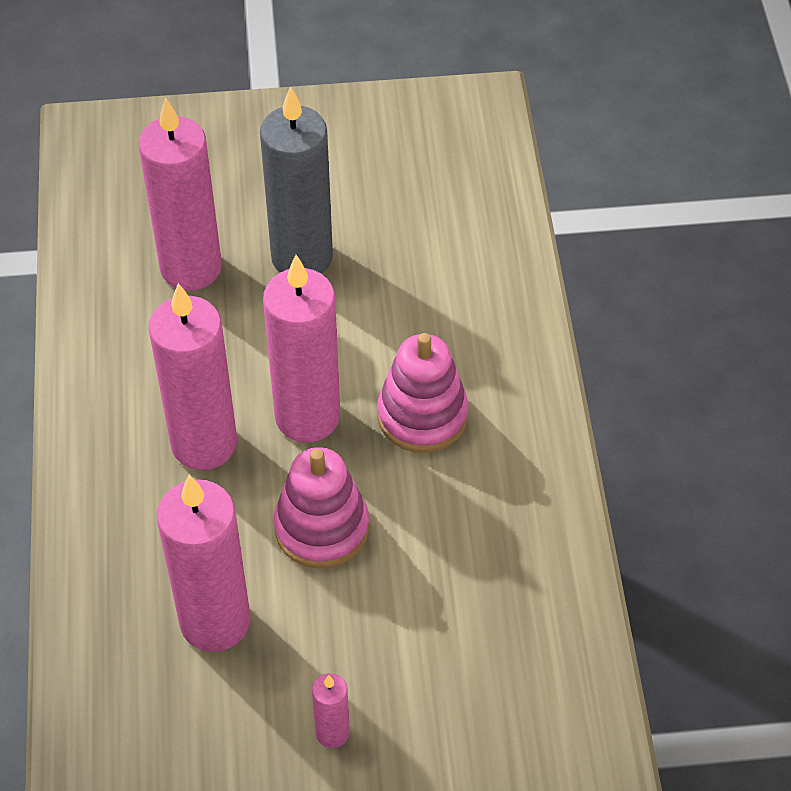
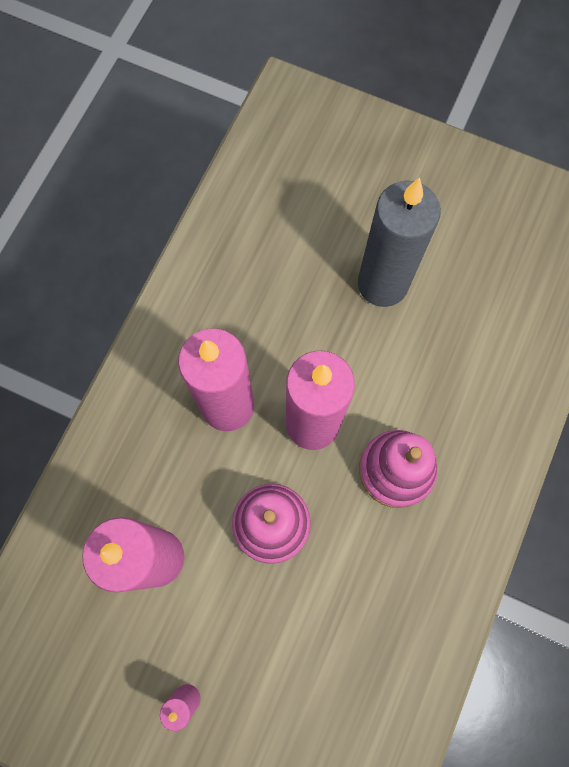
camera: 30 degrees right, 20 degrees up
(191, 268) = (298, 251): pink candle -> none

